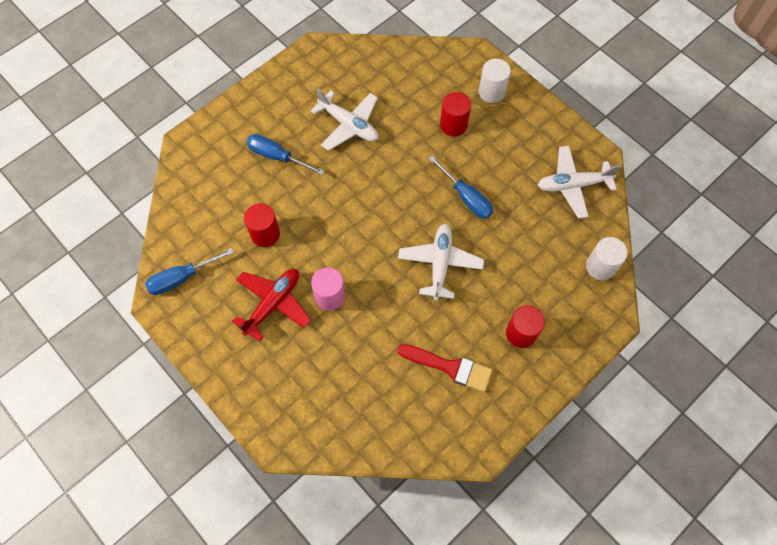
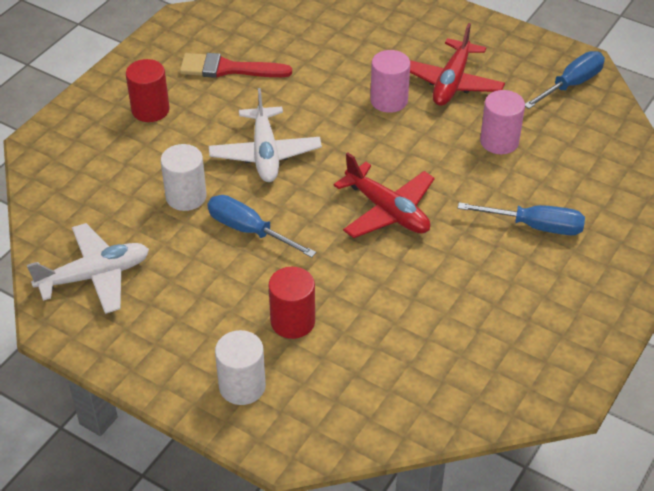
camera: 165 degrees right, 20 degrees down
(265, 234) = (499, 141): red cylinder -> pink cylinder
(348, 125) = (454, 288): white plane -> none
(369, 191) = (387, 211): none -> red plane
(600, 266) = (53, 189): white cylinder -> white cylinder (186, 196)

